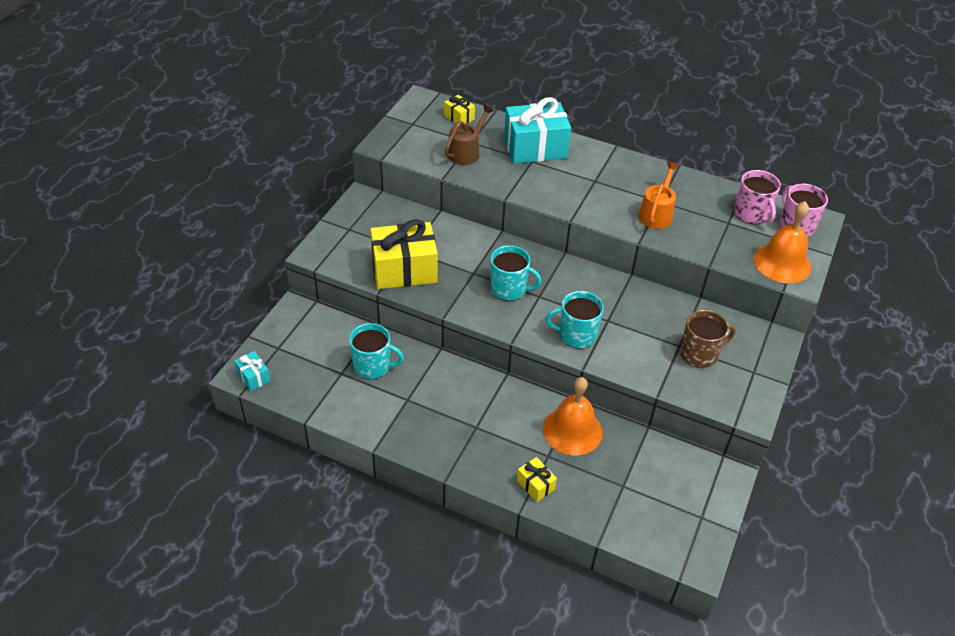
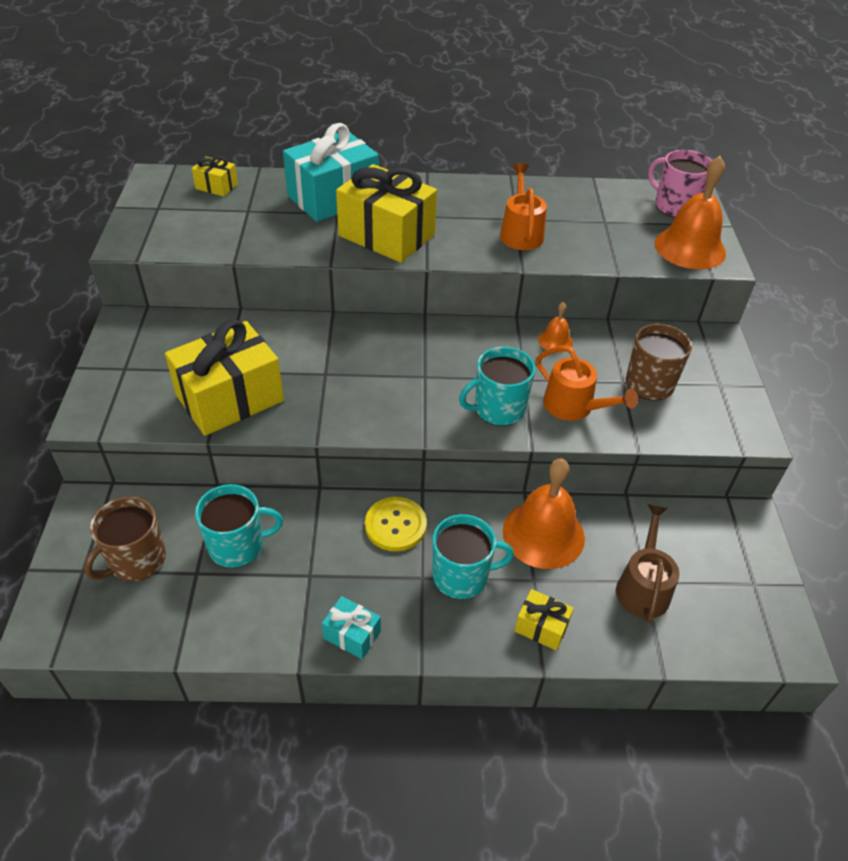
camera: 25 degrees left, 0 degrees up
(253, 377) = (62, 629): turquoise gift -> turquoise gift (352, 635)
(310, 353) = (136, 560): none -> brown mug
(466, 152) = (248, 223): brown watering can -> brown watering can (643, 587)
(477, 389) = (395, 525): none -> yellow button
(509, 289) = (382, 379): turquoise mug -> turquoise mug (462, 576)
(556, 187) = (386, 235): none -> yellow gift
(631, 351) = (573, 406): none -> orange watering can
(648, 301) = (555, 341): none -> orange bell
(751, 214) = (621, 206): pink mug -> none

